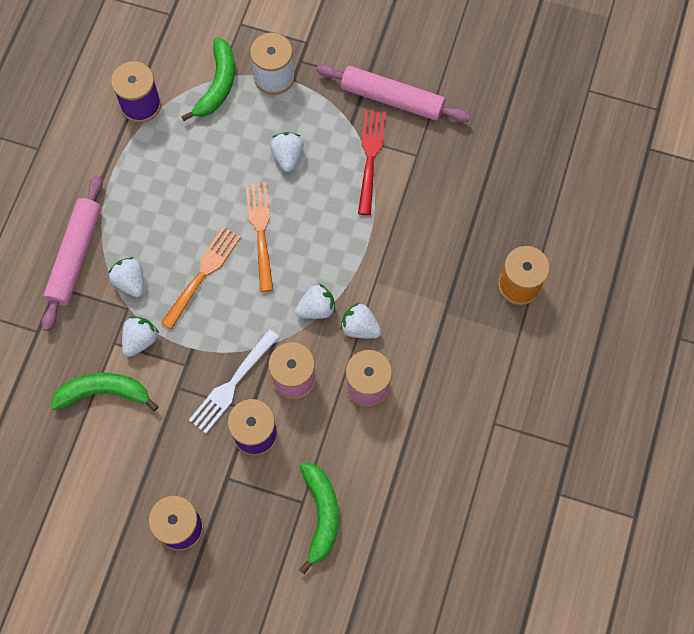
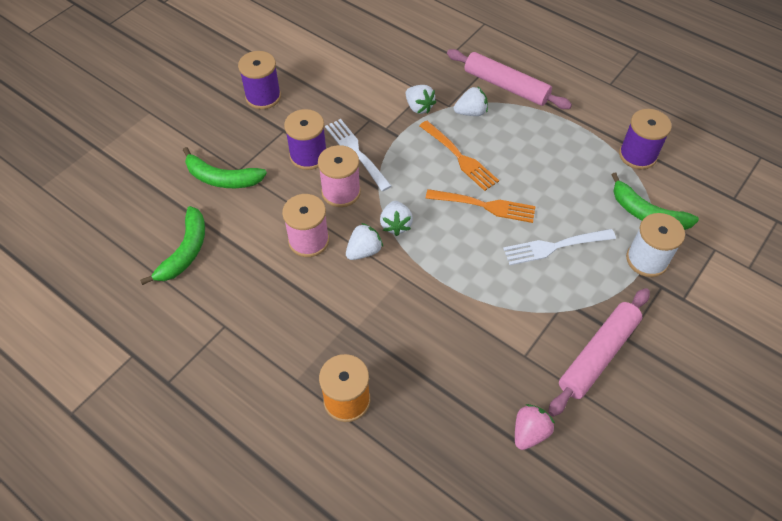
camera: 110 degrees right, 15 degrees down
(104, 392) = (386, 79): green banana -> green banana (185, 251)
(287, 156) = (555, 246): white strawberry -> white fork
(370, 158) = (533, 313): red fork -> none
(485, 135) = (529, 432): none -> pink strawberry

